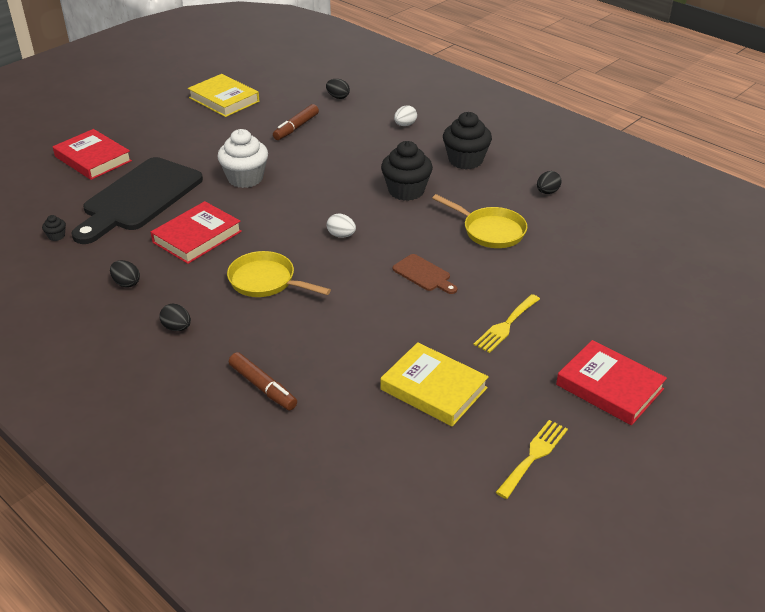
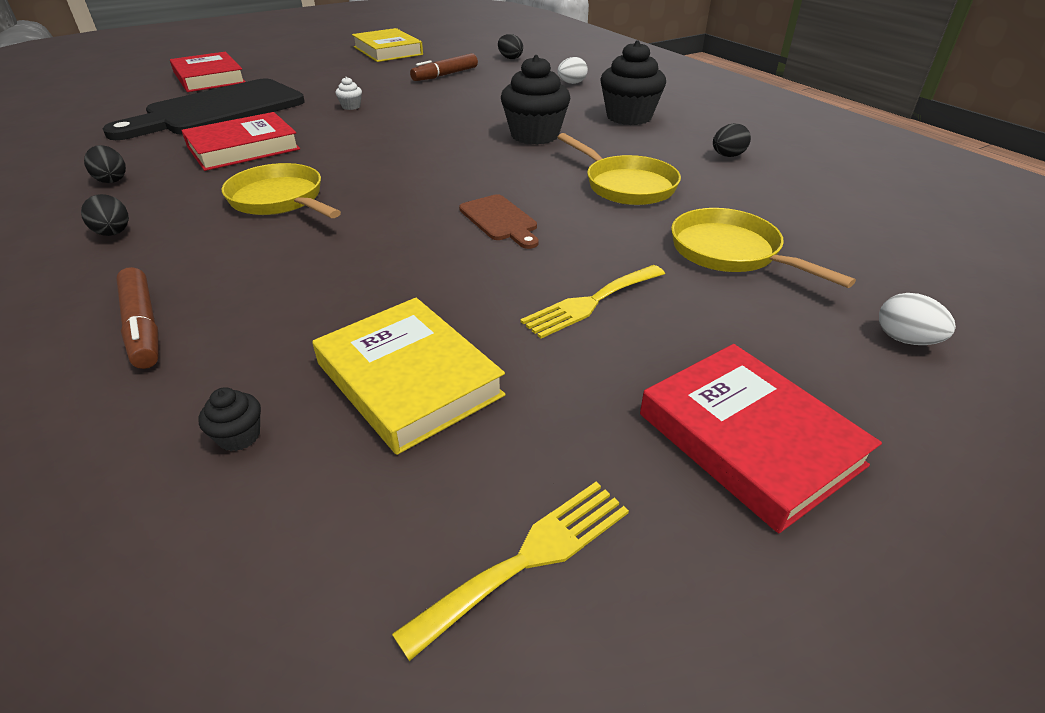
camera: 15 degrees right, 0 degrees up
(56, 236) = (93, 130): black cupcake -> black cupcake (239, 436)
(245, 178) = (351, 106): white cupcake -> white cupcake, size x0.42
(341, 235) = (419, 167): white egg -> white egg (905, 339)
(572, 276) = (731, 253): none -> yellow pan

